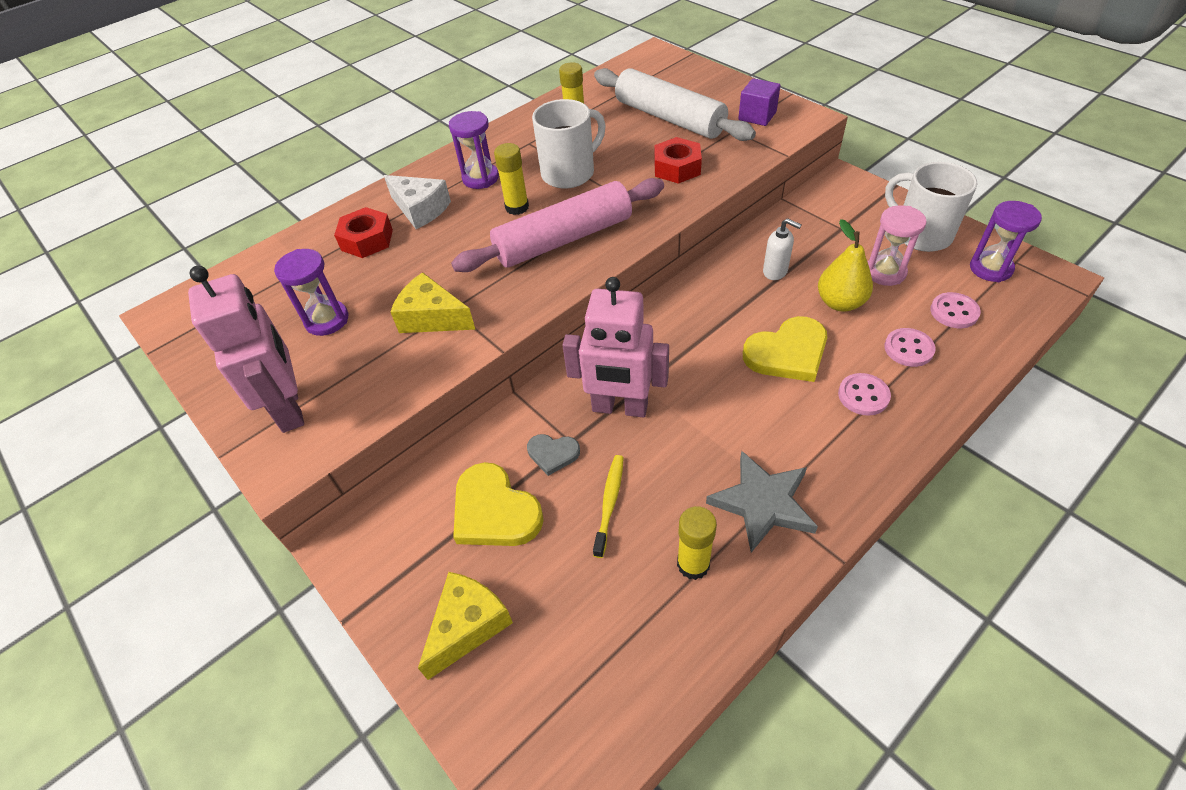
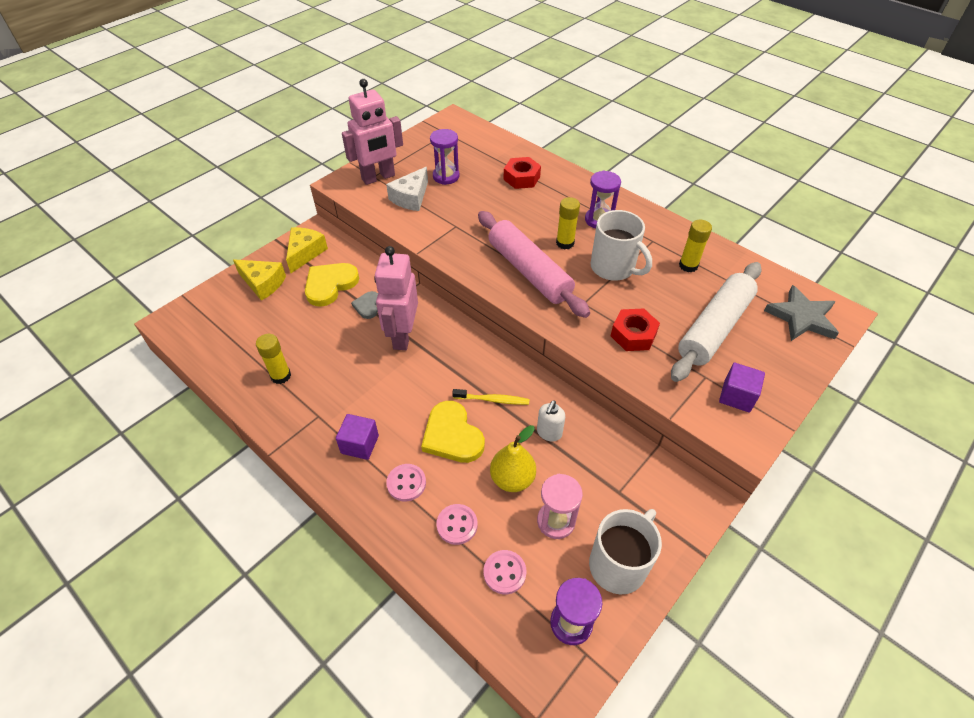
camera: 80 degrees right, 0 degrees up
(420, 209) = (557, 196): white cheese -> white cheese (411, 198)
(432, 317) = (447, 218): yellow cheese -> yellow cheese (305, 253)
(609, 503) = (328, 335): yellow toothbrush -> yellow toothbrush (493, 400)
(762, 503) = (318, 412): grey star -> grey star (801, 317)
(812, 447) = (360, 444): none -> purple cube

